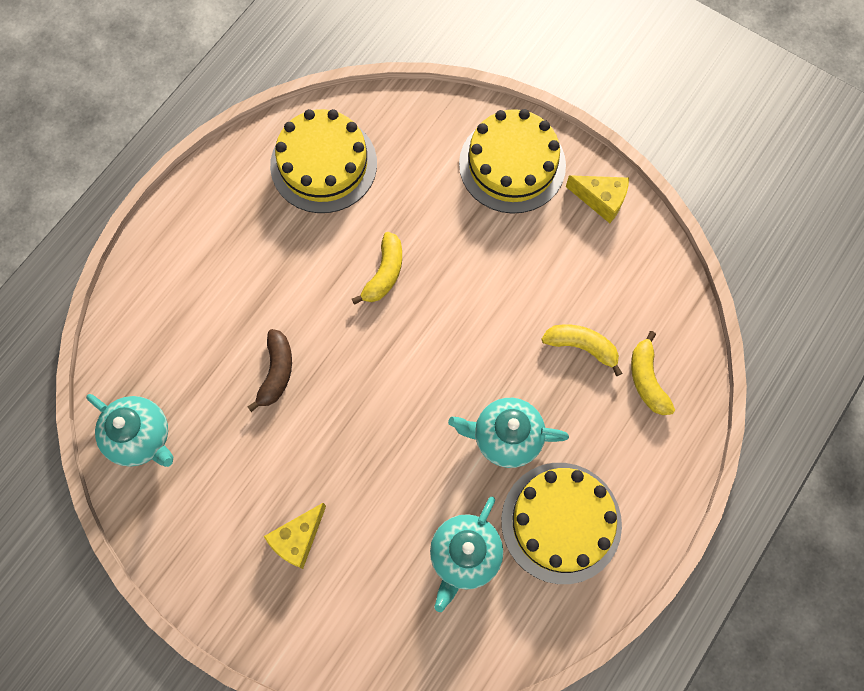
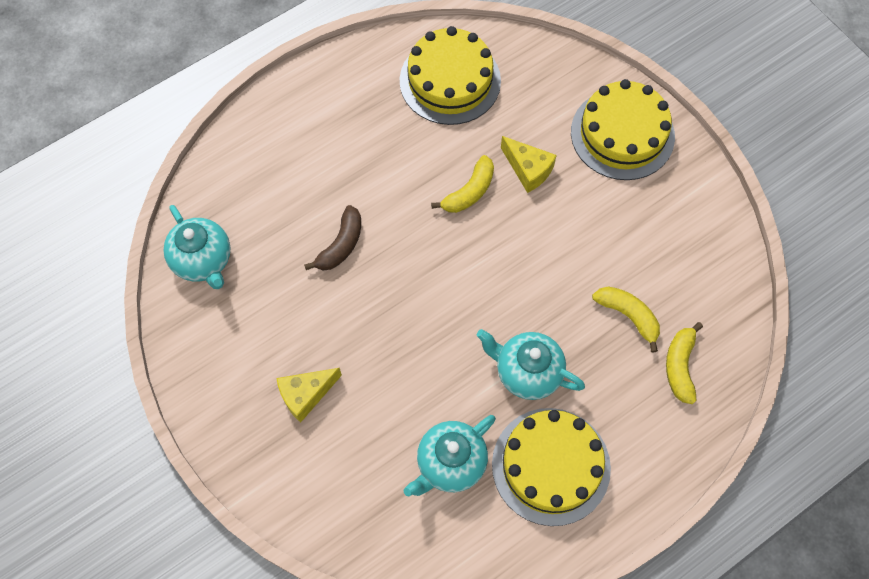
camera: 20 degrees right, 5 degrees down
(601, 200) = (695, 191): yellow cheese -> yellow cheese (528, 170)

